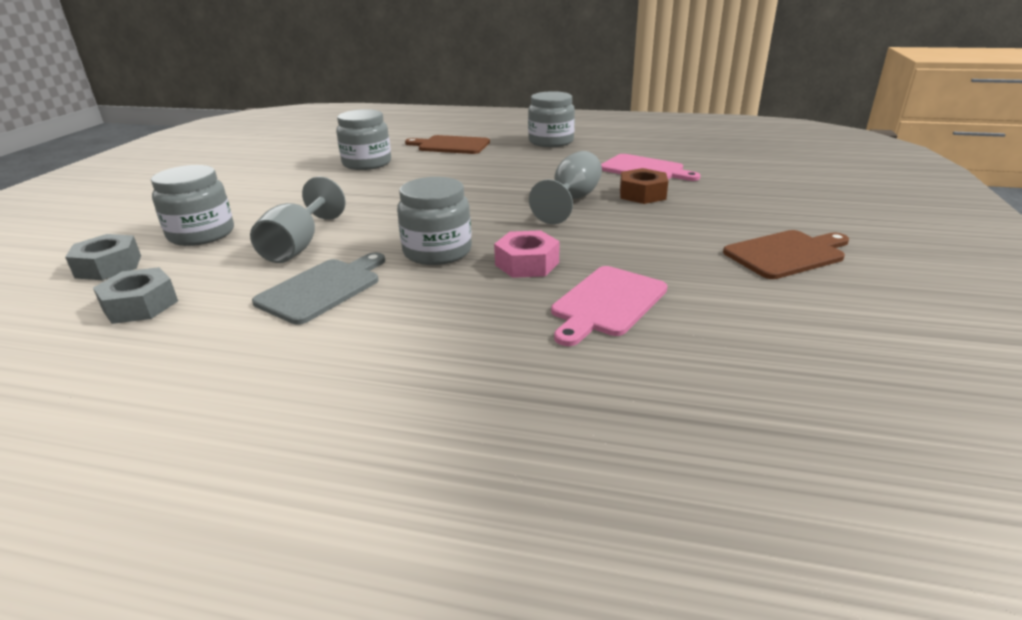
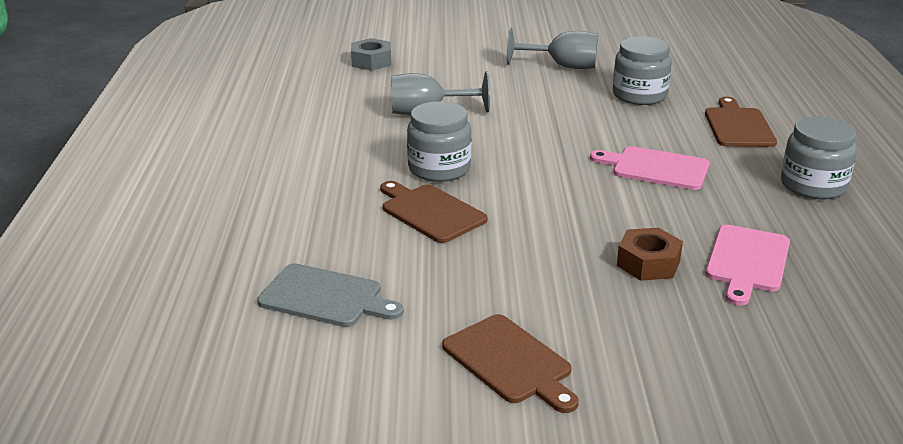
camera: 75 degrees right, 0 degrees up
(140, 305) = (321, 88): grey nut -> none
(201, 234) = (434, 73): grey jar -> none
(323, 288) = (360, 138): grey cutting board -> grey cutting board (325, 297)
(527, 263) = (430, 212): pink nut -> brown cutting board
(572, 200) = (599, 219): grey goblet -> grey goblet (562, 66)
(607, 303) = (366, 256): pink cutting board -> pink cutting board (655, 168)

